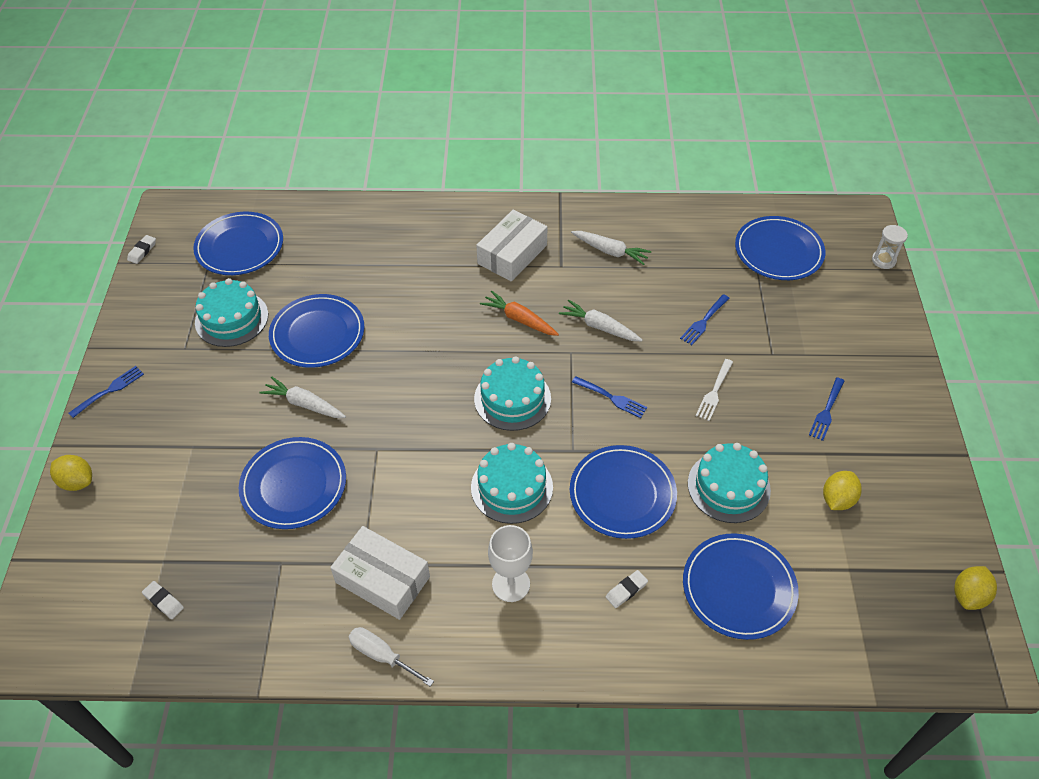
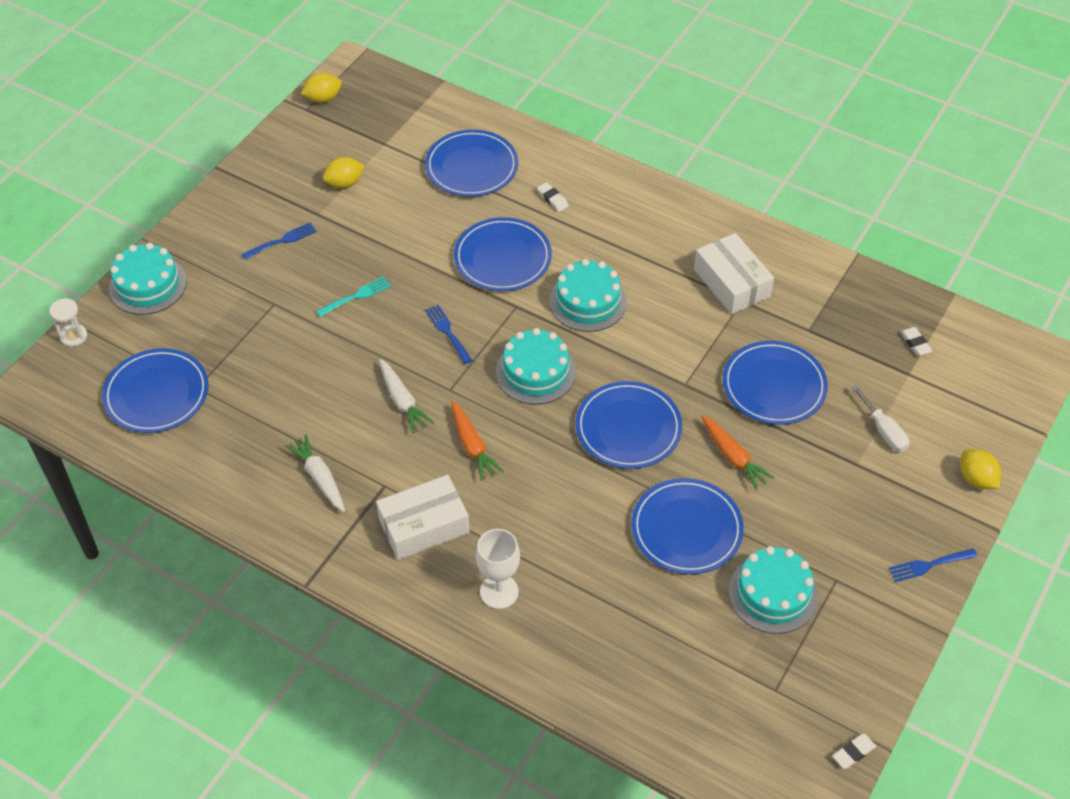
camera: 150 degrees left, 0 degrees up
(240, 246) = (728, 697): blue plate -> blue plate (628, 428)
(304, 404) = (733, 457): white carrot -> orange carrot
(382, 655) = (756, 237): white screwdriver -> white screwdriver (883, 430)
(511, 584) = (634, 238): white goblet -> white goblet (499, 591)
(626, 590) = (552, 199): white eraser -> white eraser turned 60 degrees clockwise
(704, 321) = (301, 360): blue fork -> none
(714, 392) = (356, 296): white fork -> turquoise fork
(728, 486) = (416, 226): turquoise cake -> turquoise cake (147, 285)

